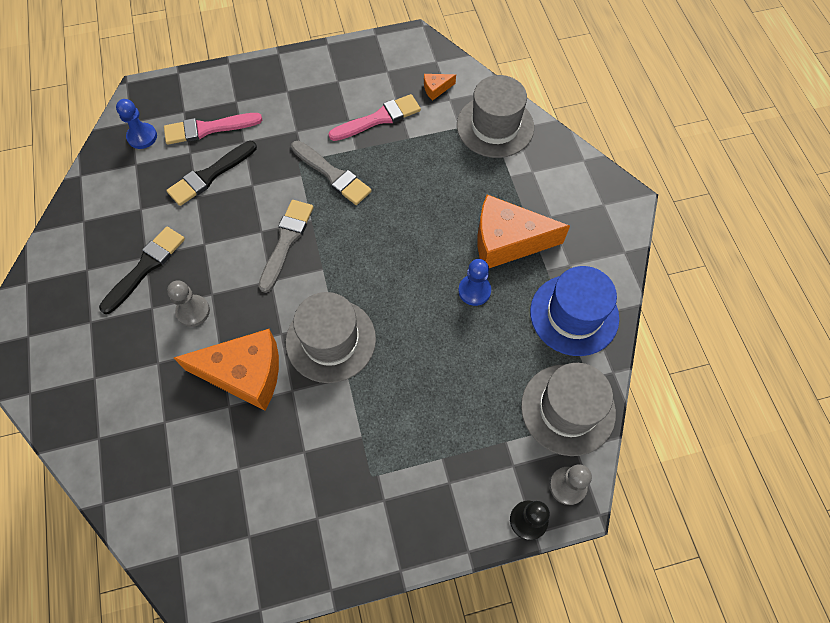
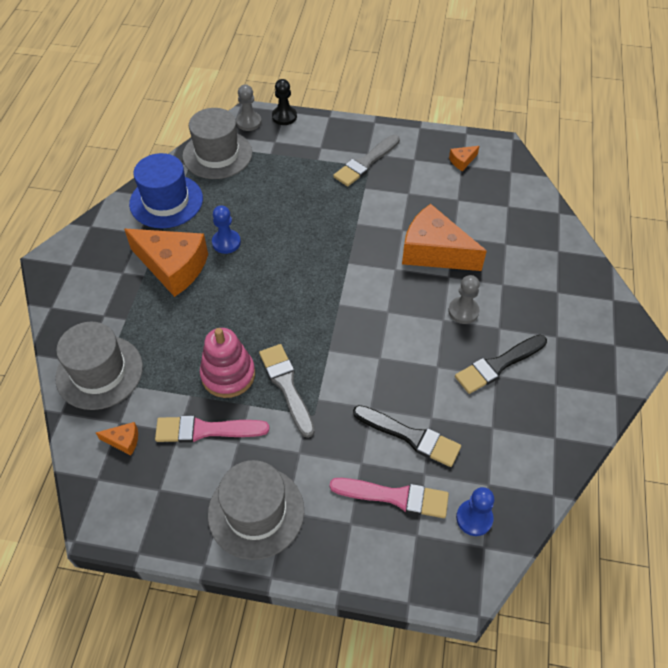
camera: 155 degrees left, 10 degrees down
(210, 175) = (410, 436): black brush -> black brush turned 45 degrees clockwise
(250, 543) = (462, 161): none -> orange cheese
(286, 241) = (360, 339): grey brush -> grey brush (366, 162)
(331, 340) = (358, 250): grey hat -> grey hat (256, 512)
(388, 165) = (228, 375): none -> pink stacking toy

